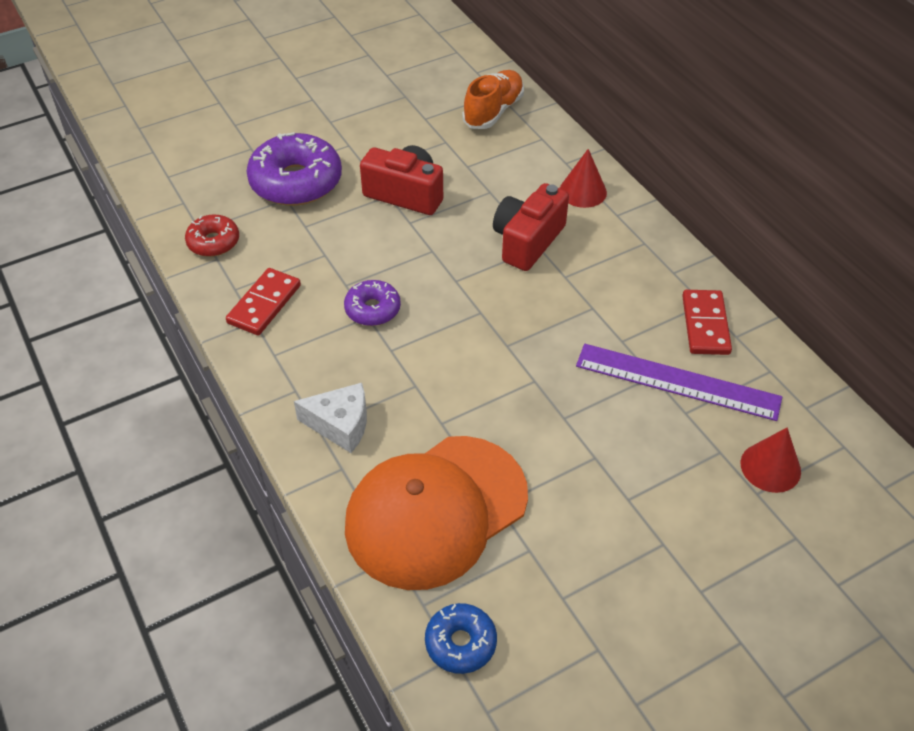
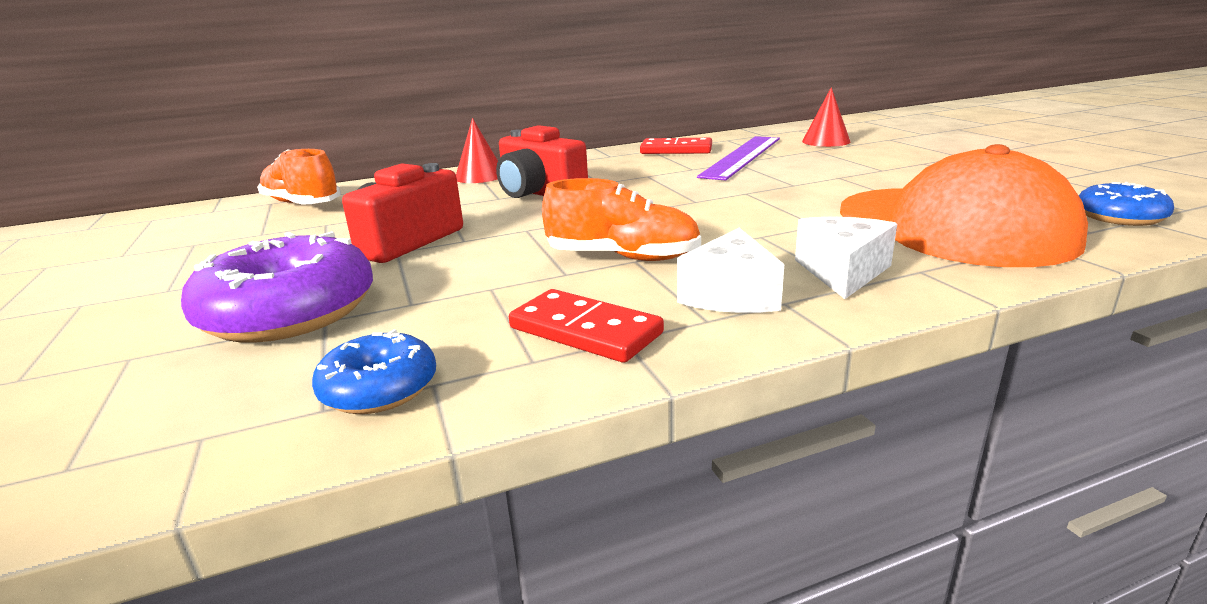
camera: 80 degrees left, 25 degrees down
(213, 242) = (379, 389): red donut -> blue donut
(307, 365) = (730, 295): none -> white cheese
(372, 309) = (622, 257): purple donut -> orange shoe

